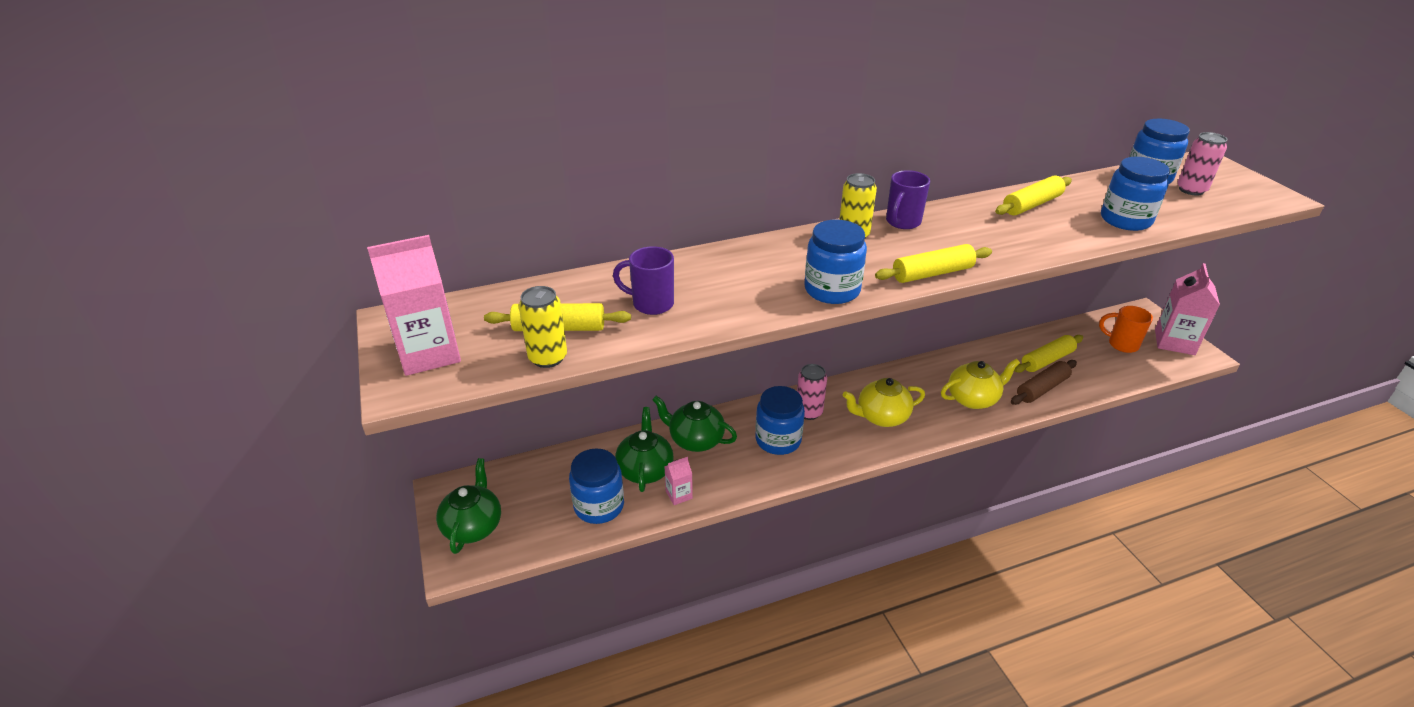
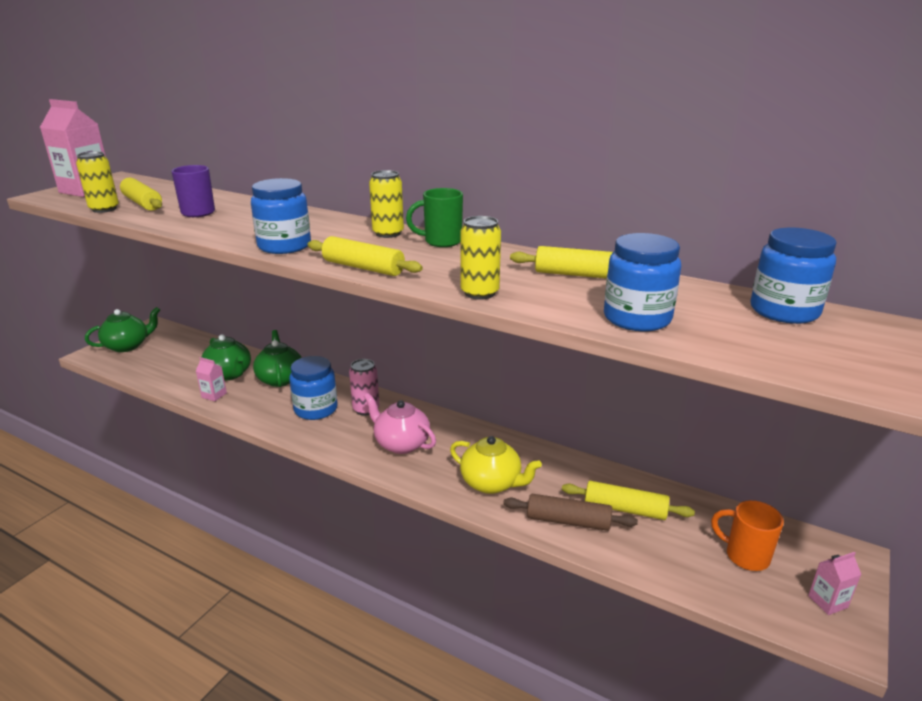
camera: 50 degrees right, 10 degrees down
(599, 506) = (178, 373): blue jar -> none
(645, 470) = (229, 374): green teapot -> green teapot turned 90 degrees clockwise
(881, 417) = (401, 444): yellow teapot -> pink teapot
(902, 222) = (441, 242): purple mug -> green mug
(1035, 250) = (479, 293): none -> yellow can
(1121, 344) = (745, 556): orange mug -> orange mug turned 45 degrees counterclockwise
(1174, 342) = (827, 601): pink carton -> pink carton, size x0.48
(1191, 190) = (808, 338): pink can -> none

